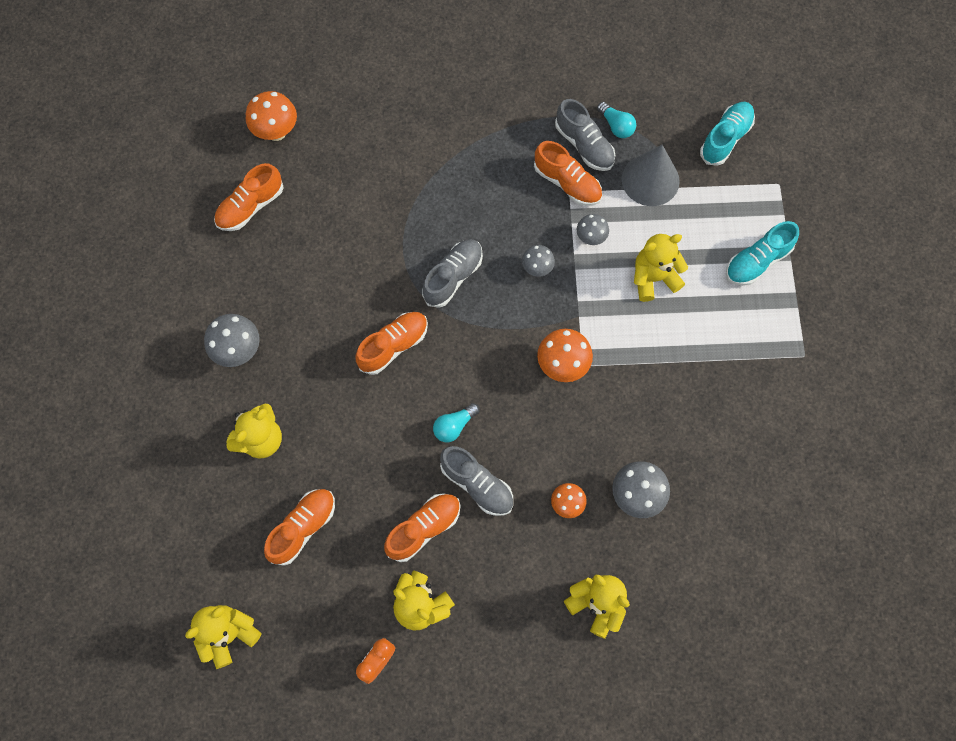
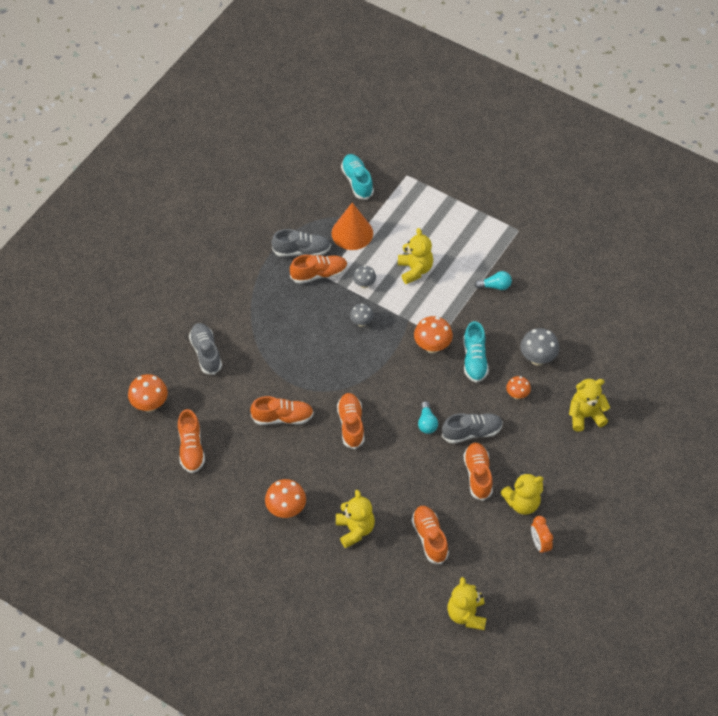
camera: 55 degrees left, 15 degrees down
(238, 350) = (286, 510): grey mushroom -> orange mushroom
(352, 270) = (282, 417): none -> orange shoe
(453, 277) = (331, 368): grey shoe -> grey shoe (206, 353)
(616, 126) = (303, 227): turquoise light bulb -> turquoise light bulb (495, 286)
(650, 180) = (352, 233): grey cone -> orange cone
(653, 278) = (415, 270): yellow teddy bear -> yellow teddy bear turned 150 degrees clockwise
(757, 261) = (445, 215): turquoise shoe -> turquoise shoe (474, 360)

